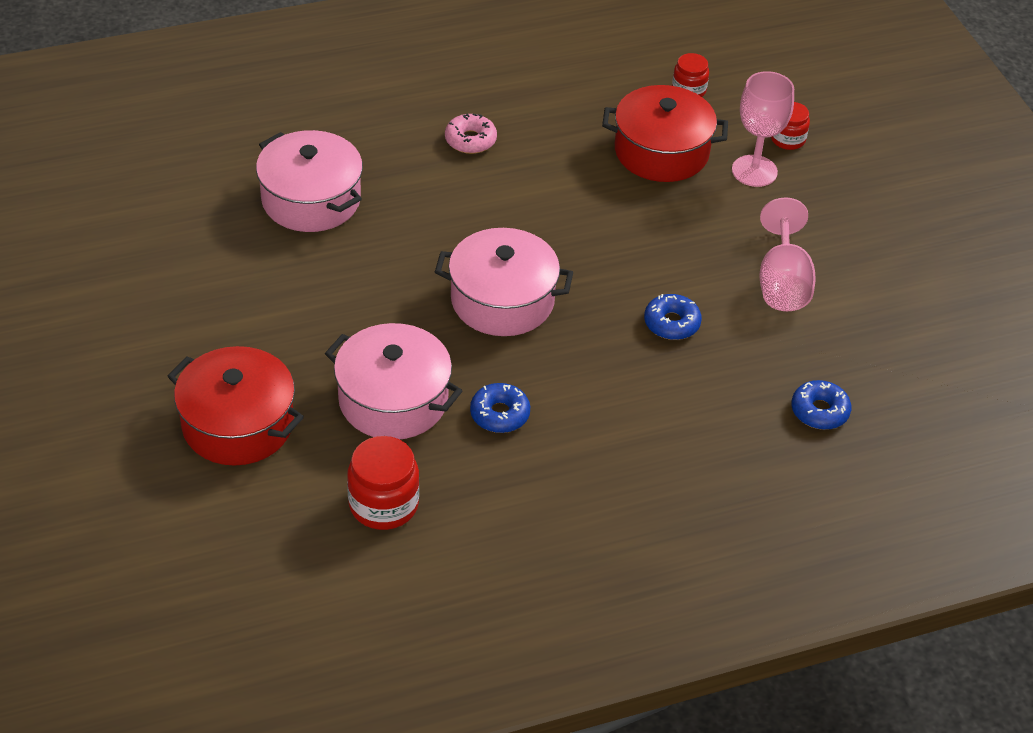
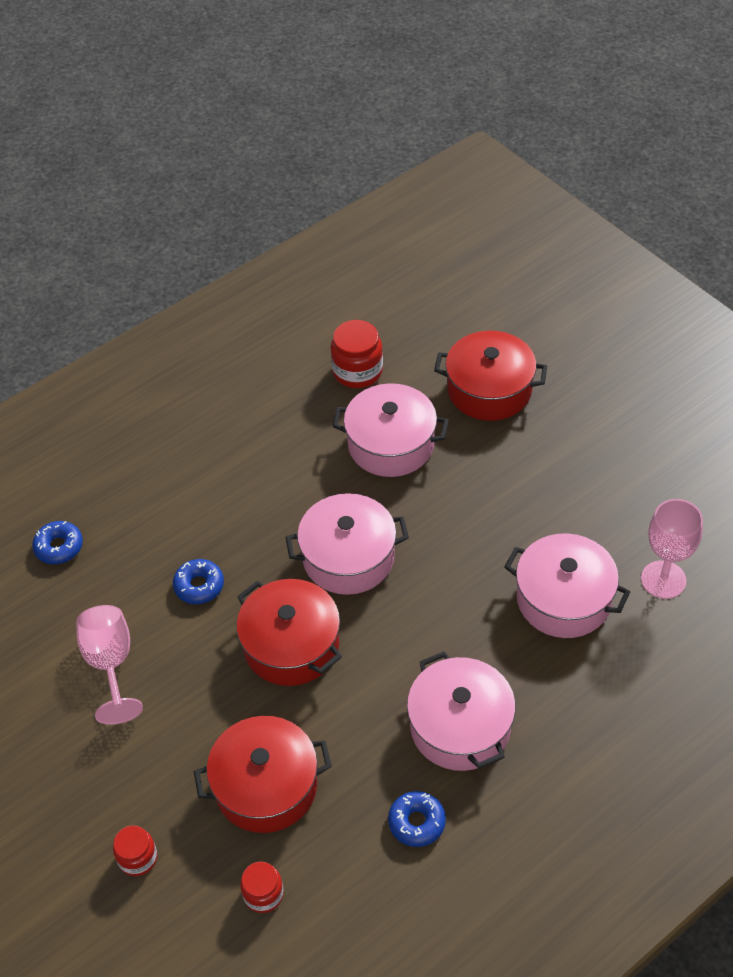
camera: 165 degrees right, 5 degrees up
(470, 140) = (460, 726): pink donut -> pink pot
(499, 414) = (307, 460): blue donut -> blue donut (416, 822)
(596, 244) = (291, 645): none -> red pot
(754, 171) = (164, 796): pink goblet -> pink goblet (663, 579)

